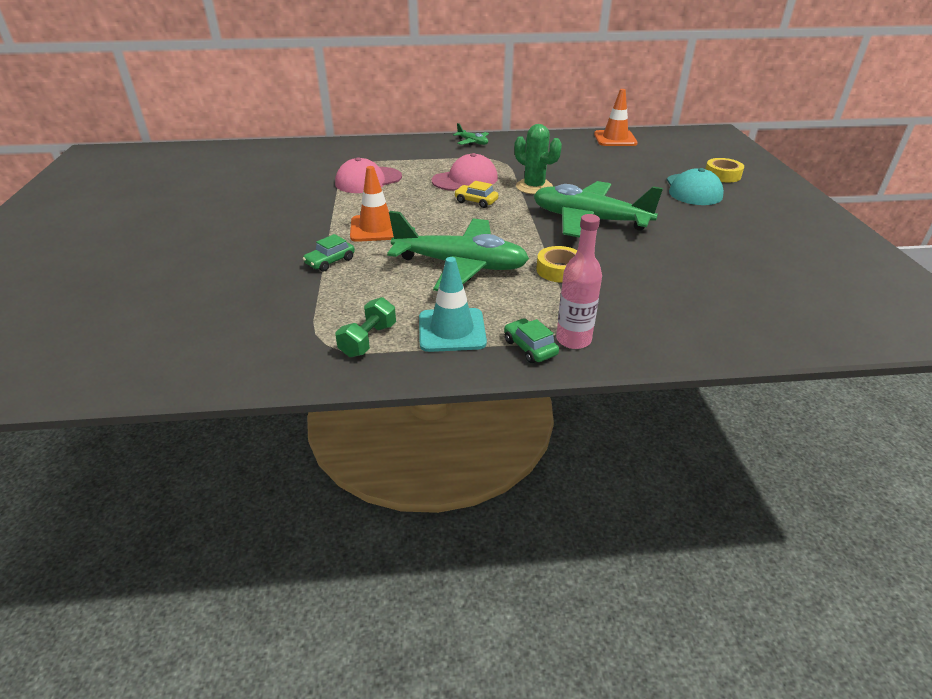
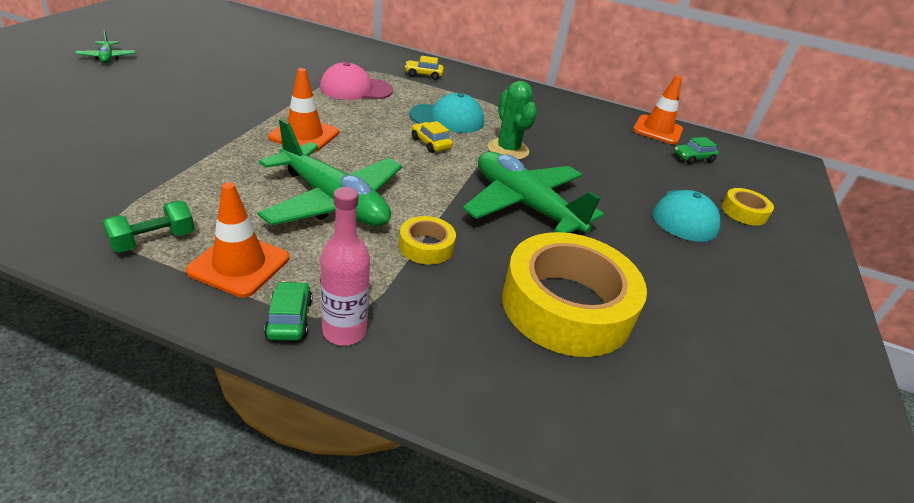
camera: 20 degrees right, 0 degrees up
(330, 261) = (223, 151): green car -> green car (693, 158)
(406, 152) = (423, 74): none -> yellow car
(452, 330) = (239, 264): turquoise traffic cone -> orange traffic cone
(465, 179) = (447, 118): pink cap -> turquoise cap
(472, 142) = (500, 86): green plane -> green plane (107, 57)
(684, 271) = (566, 306): none -> yellow tape

